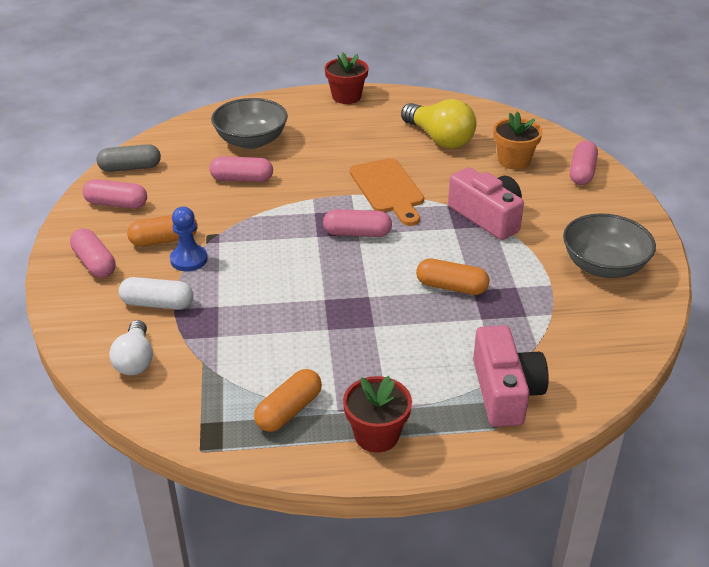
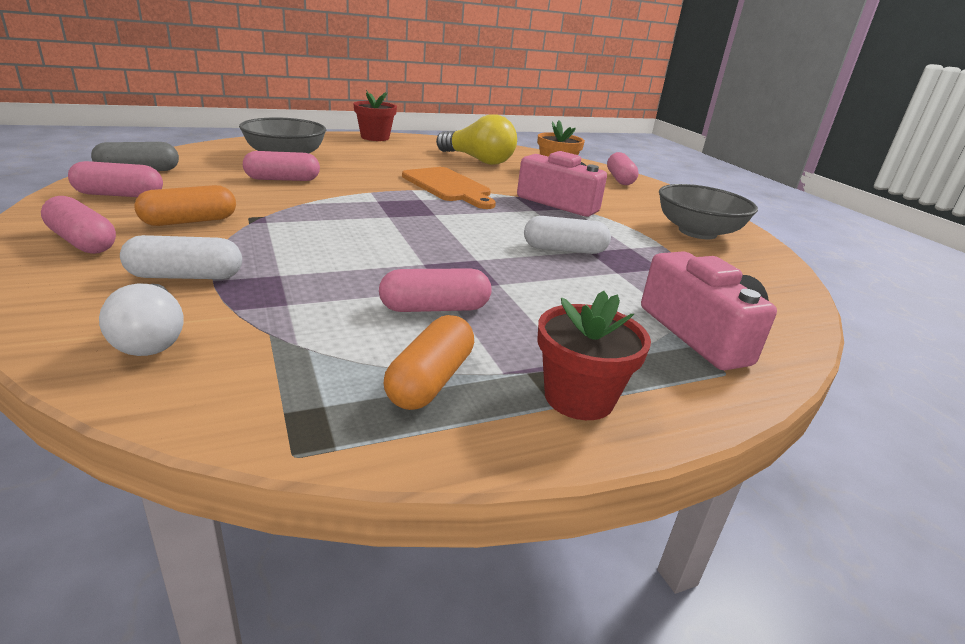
camera: 20 degrees left, 10 degrees down
(189, 259) = (227, 236): blue pawn -> none
(357, 233) = (433, 214): pink capsule -> pink capsule (434, 308)
(451, 287) = (564, 250): orange capsule -> white capsule

